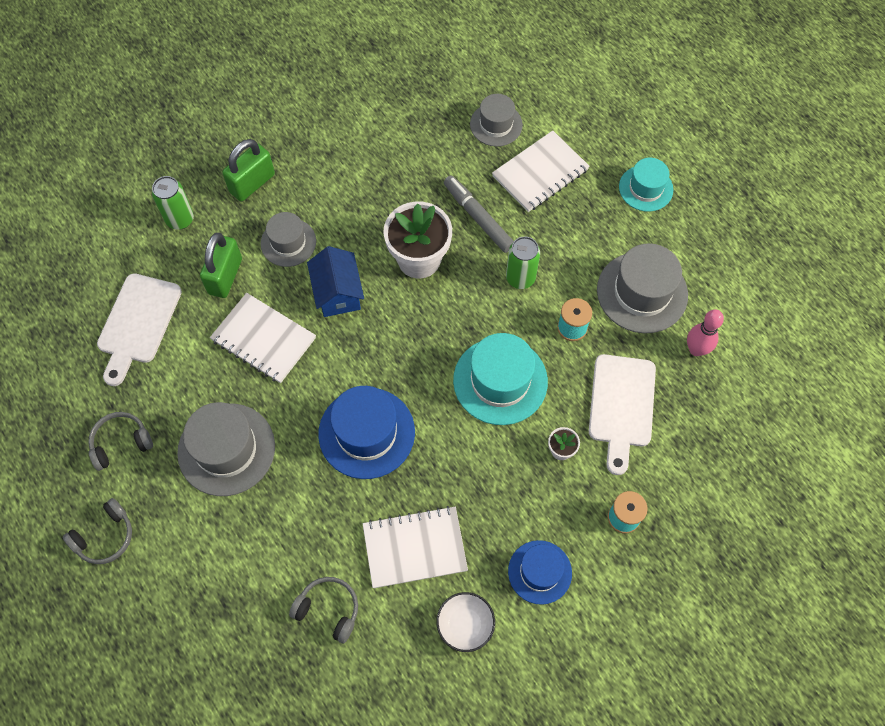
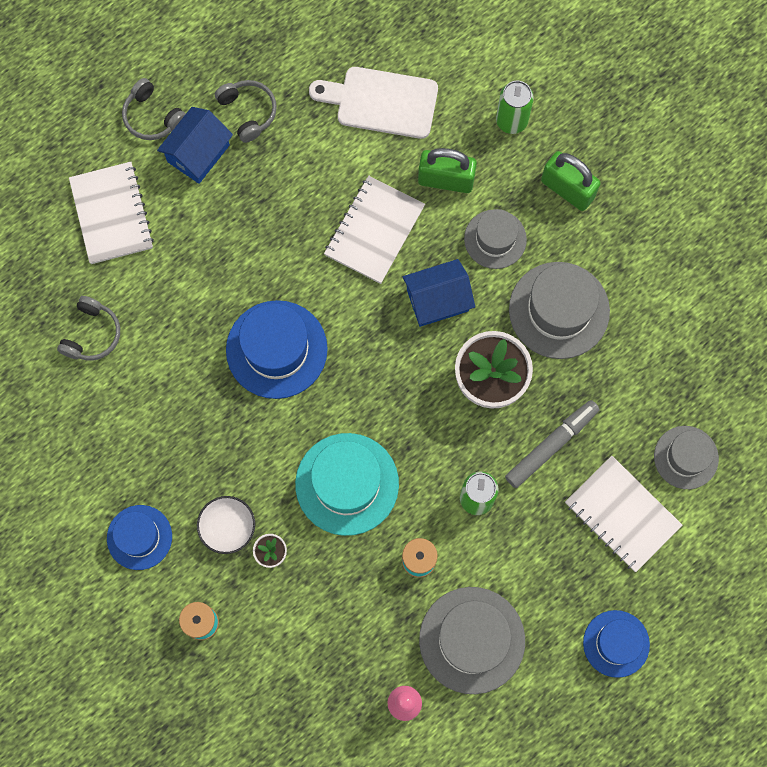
camera: 85 degrees right, 10 degrees up
(154, 493) = (198, 153): none -> blue house
(226, 449) = (249, 213): grey hat -> grey hat (559, 310)
(414, 548) = (157, 410): white notebook -> white notebook (112, 214)
(465, 625) = (83, 466): white bowl -> white bowl (228, 527)
(621, 406) = (327, 618): white cutting board -> none
(645, 188) = (616, 643): turquoise hat -> blue hat

